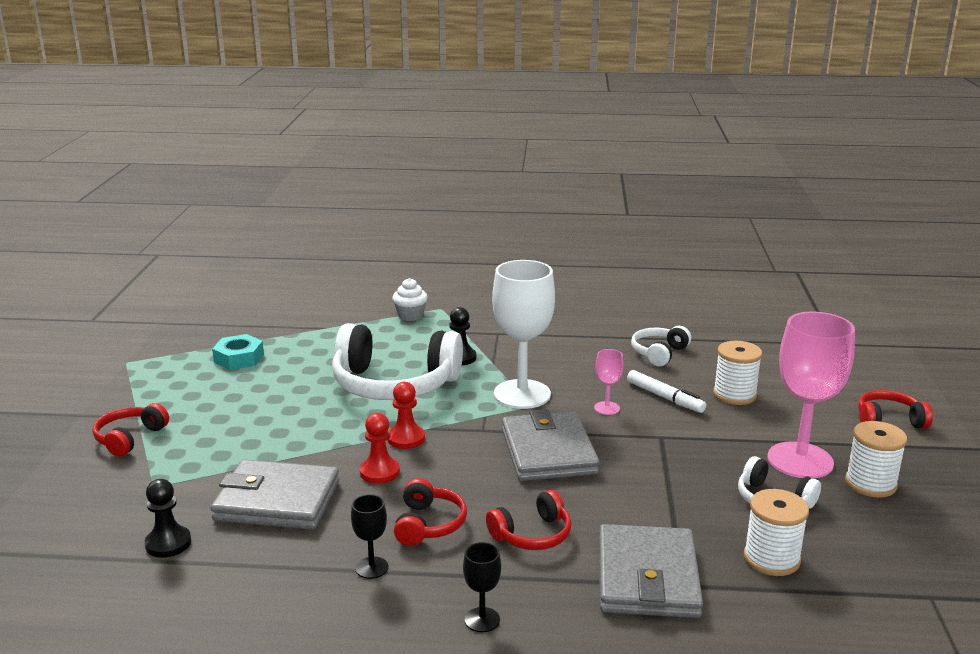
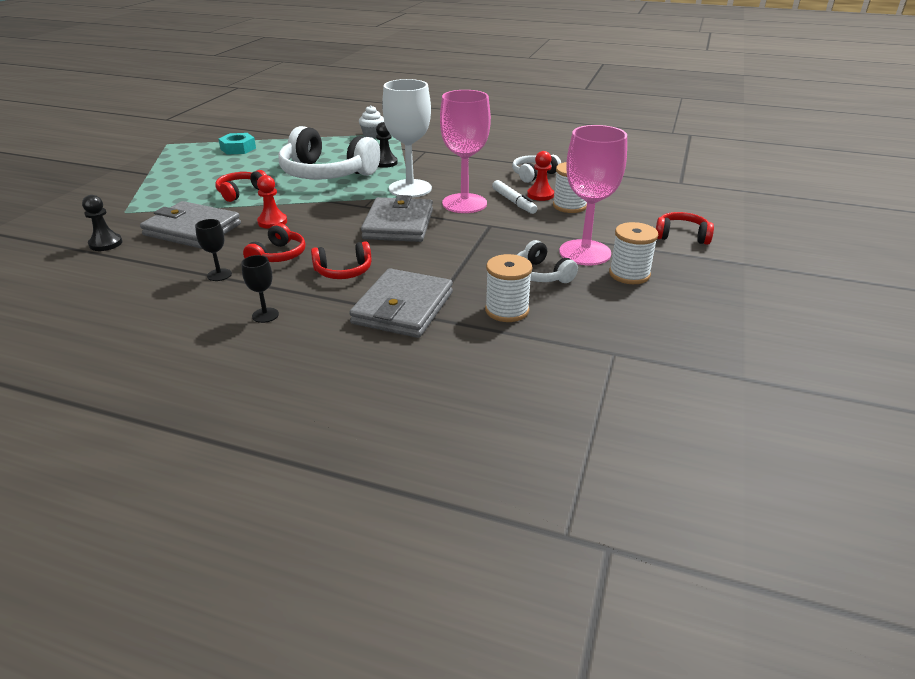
camera: 15 degrees right, 10 degrees up
(129, 438) = (133, 184): red headphones -> red headphones (241, 192)
(406, 438) = (307, 205): red pawn -> red pawn (540, 195)
(607, 408) = (464, 203): pink goblet -> pink goblet, size x2.28

